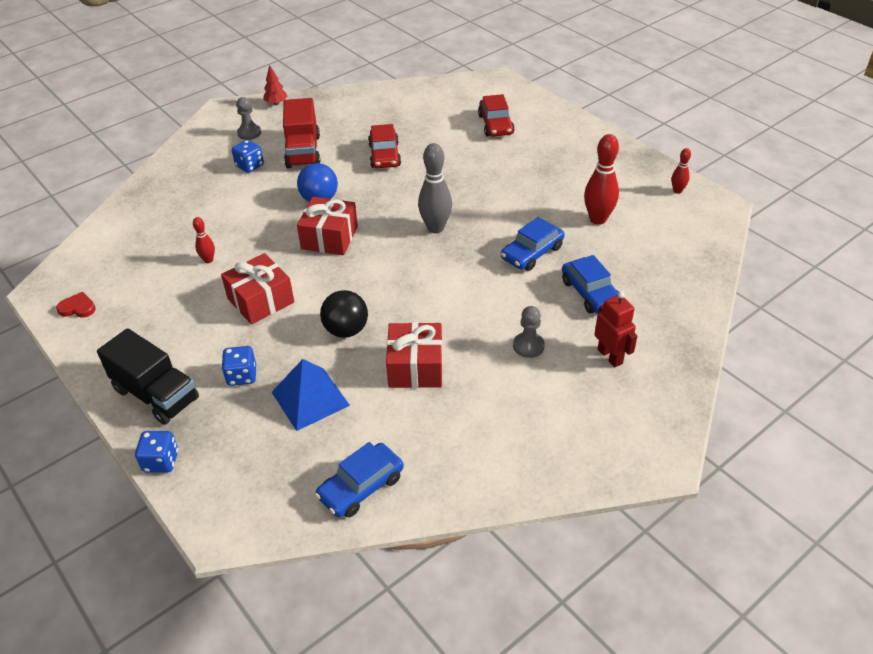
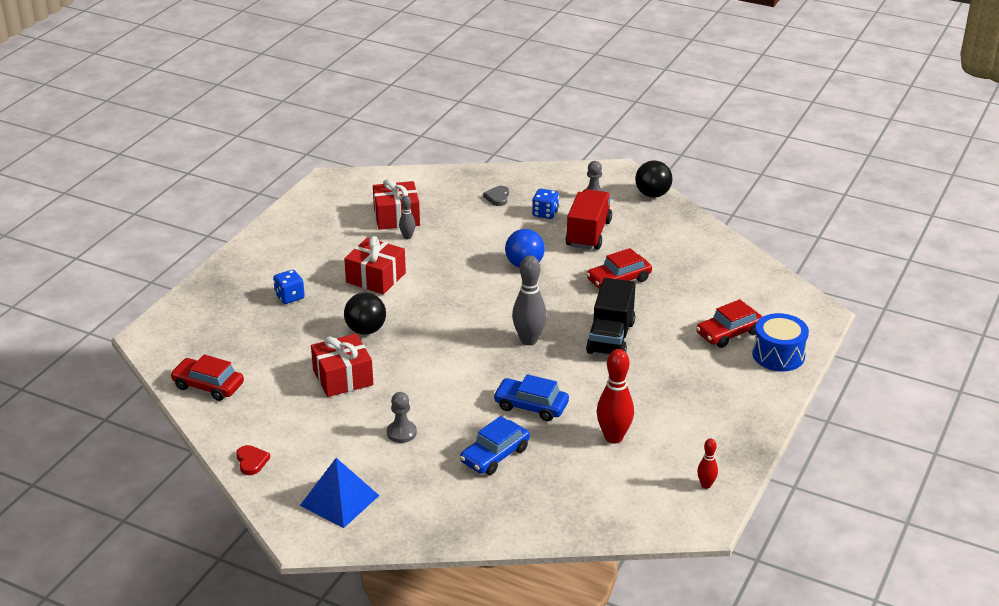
camera: 65 degrees right, 10 degrees down
(77, 308) = (319, 200): red heart -> red heart (251, 461)
(156, 394) = (252, 266): black truck -> black truck (610, 338)
(161, 461) = (193, 291): blue dice -> none
(196, 185) = (497, 197): none -> grey heart
(208, 260) = (407, 237): red bowling pin -> grey bowling pin
(276, 103) = (652, 194): red tree -> black ball
(303, 151) = (588, 234): red truck -> red truck turned 135 degrees clockwise
(310, 398) = (283, 336): blue pyramid -> blue pyramid (339, 500)
(329, 237) = (475, 286): red gift -> red gift (396, 217)
(361, 487) = (208, 386): blue car -> red car
(537, 112) = (778, 355): none -> blue drum
(610, 356) = (415, 484): red robot -> none

